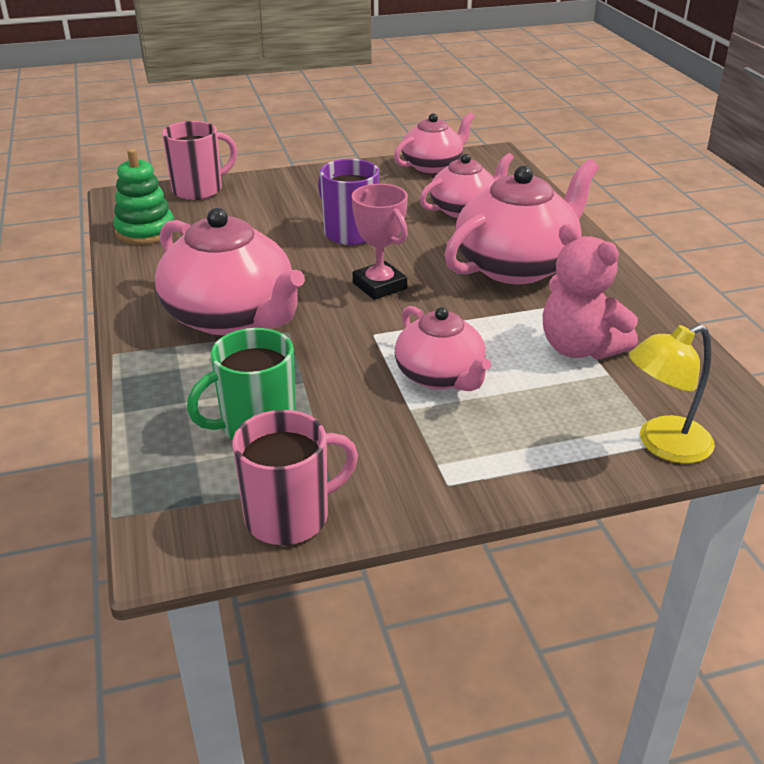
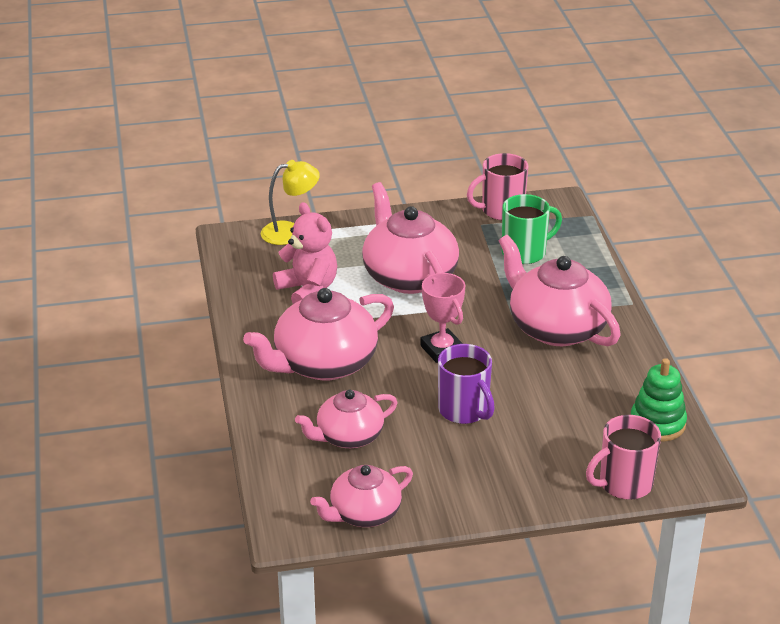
camera: 175 degrees left, 0 degrees up
(440, 376) = (409, 276): pink teapot -> pink teapot, size x1.63

